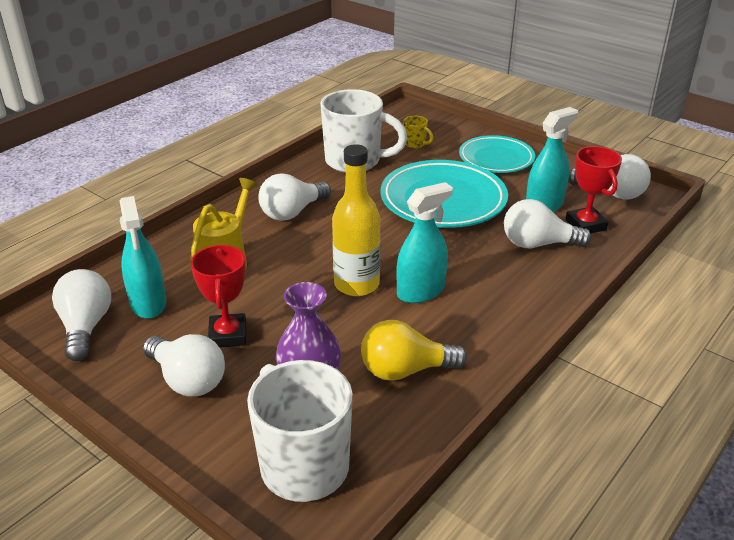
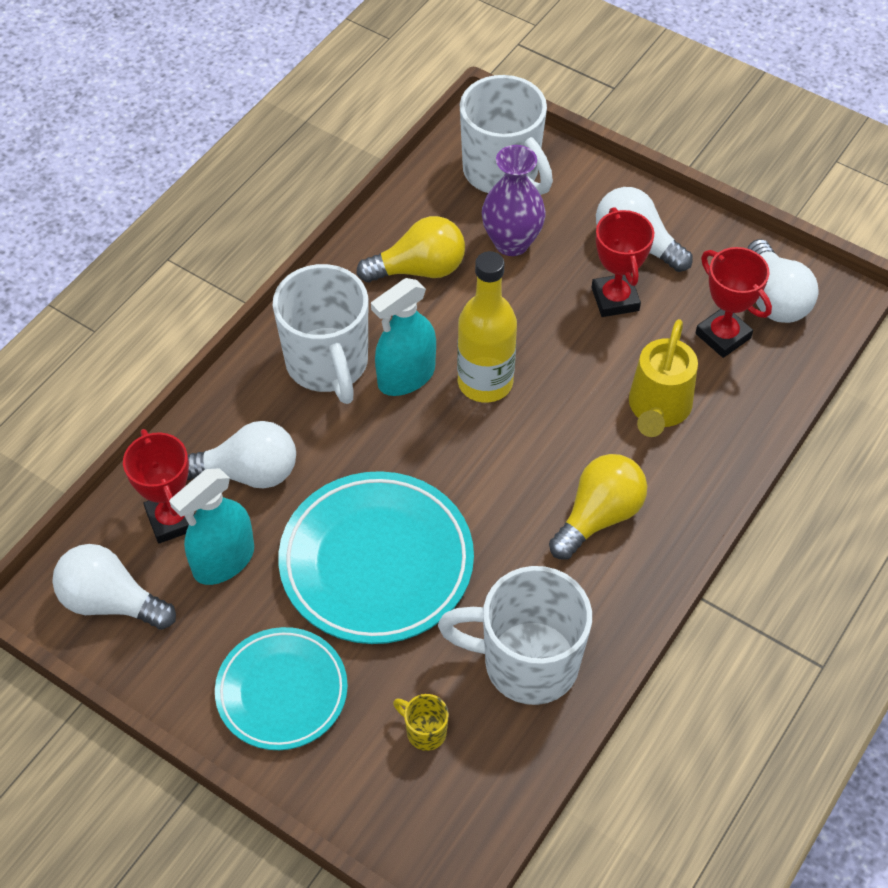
camera: 175 degrees right, 20 degrees up
(148, 303) = (723, 336): turquoise spray bottle -> red trophy
(292, 212) = (599, 516): white light bulb -> yellow light bulb
(486, 302) = (328, 365): none -> white mug

